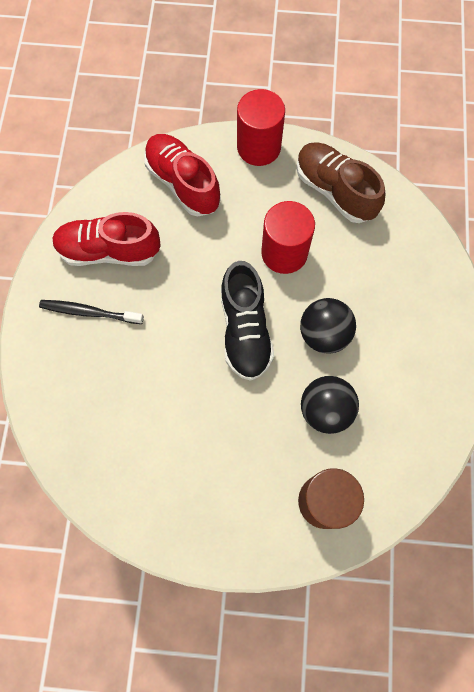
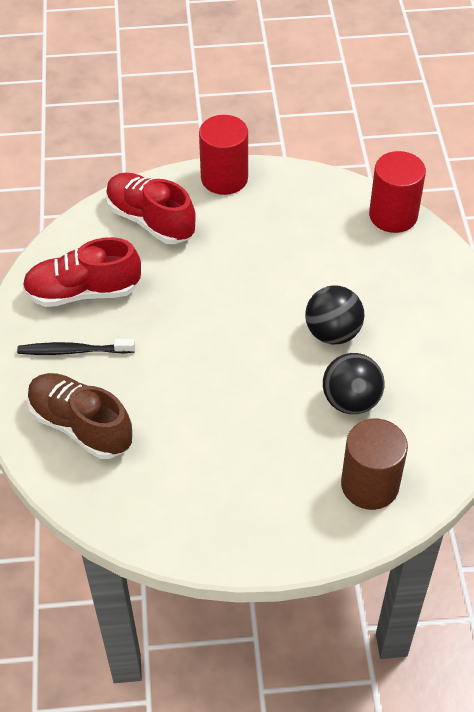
camera: 10 degrees left, 20 degrees down
(245, 330) = (247, 342): black shoe -> none
(284, 253) = (273, 267): red cylinder -> red cylinder (393, 215)
(335, 190) = (313, 205): brown shoe -> brown shoe (81, 426)

